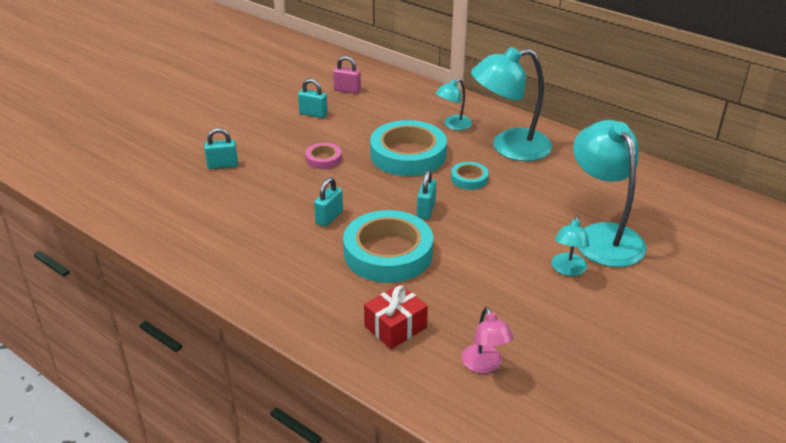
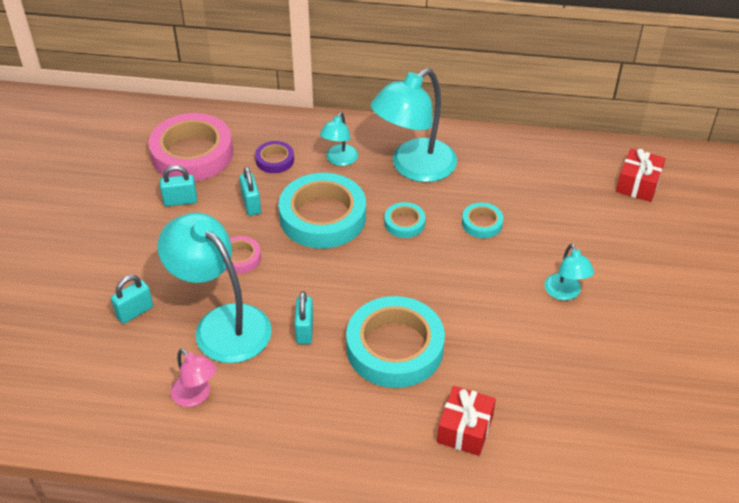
camera: 30 degrees left, 10 degrees up
(347, 90) = (192, 153): pink padlock -> pink tape
(403, 111) = (275, 160): none -> purple tape
(426, 210) = (392, 280): turquoise padlock -> turquoise padlock (251, 204)
(484, 365) = (569, 431): pink lamp -> pink lamp (196, 396)
(535, 199) = (482, 223): none -> turquoise tape
(603, 236) = (568, 241): turquoise lamp -> turquoise lamp (222, 324)
(706, 219) = (638, 184): none -> red gift

